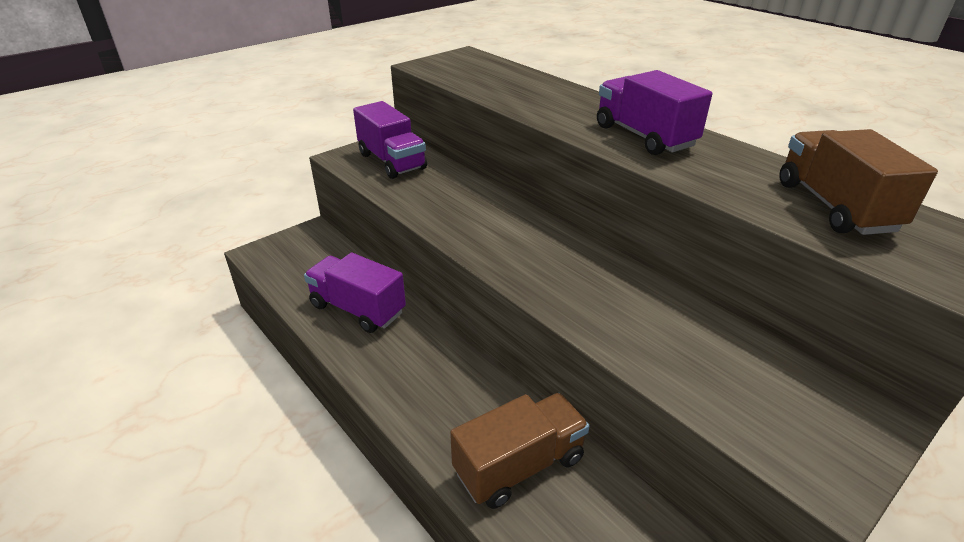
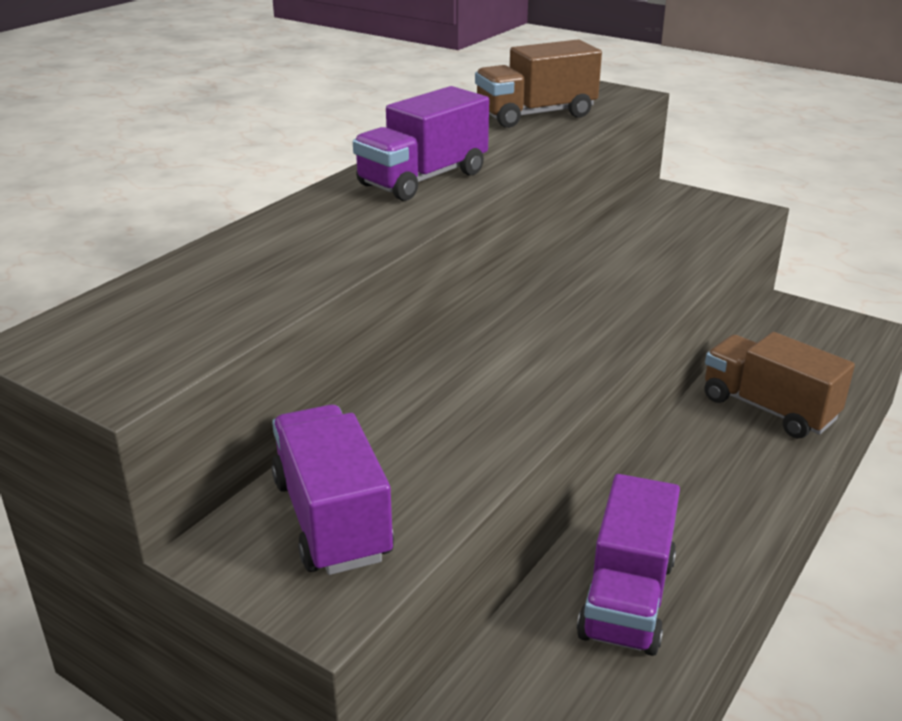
camera: 105 degrees left, 5 degrees down
(392, 161) = (332, 519): purple truck -> purple truck turned 60 degrees counterclockwise

